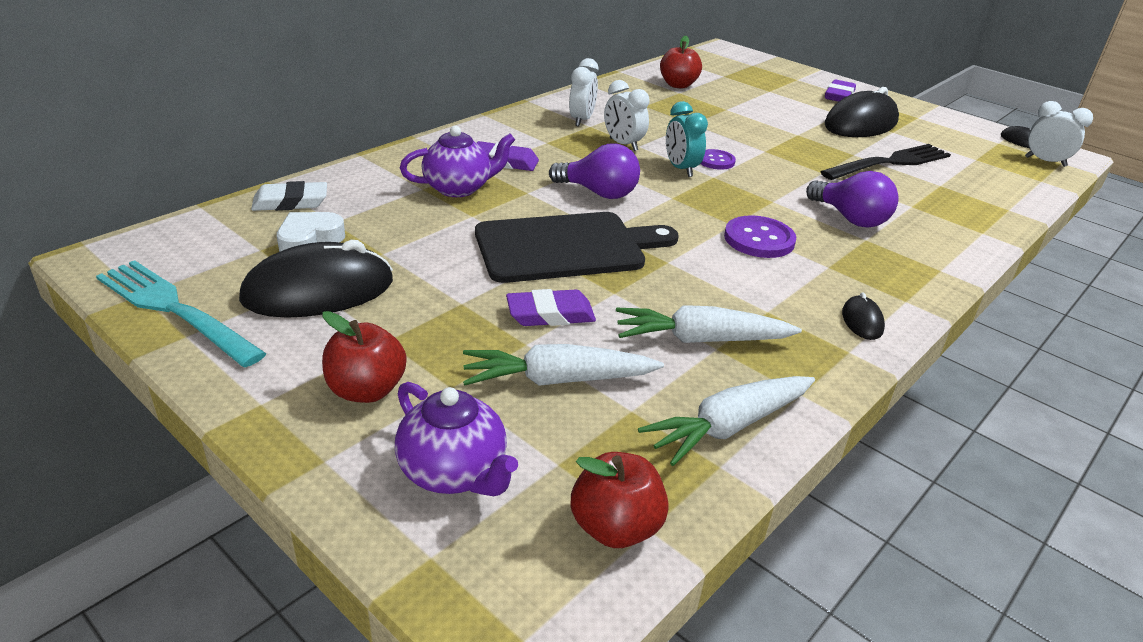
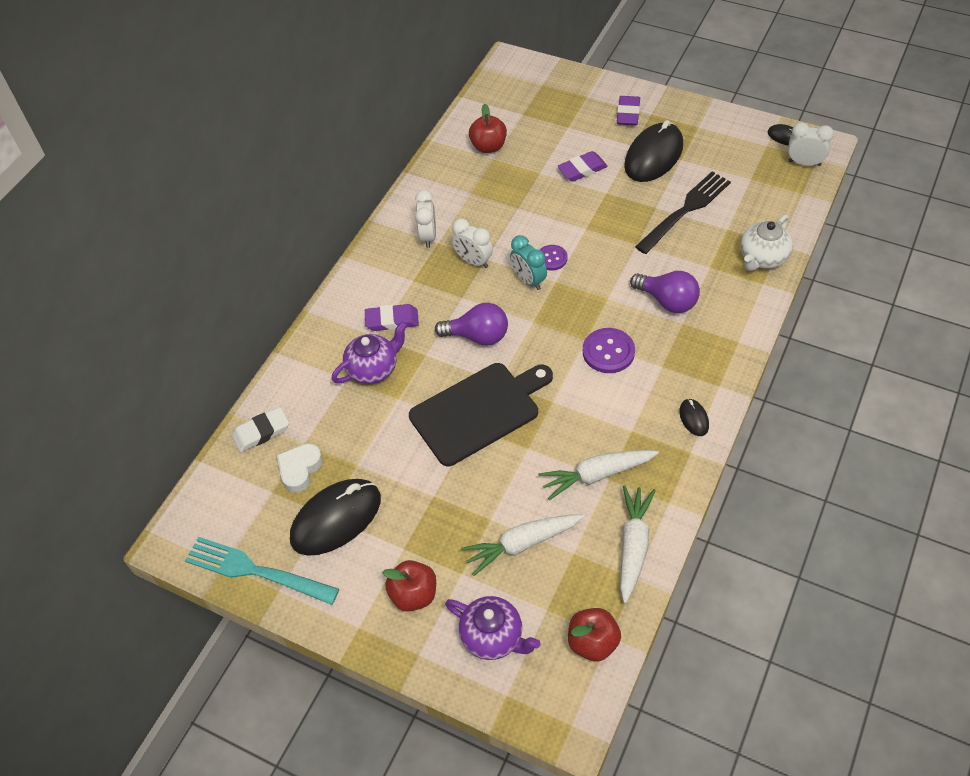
camera: 10 degrees left, 20 degrees up
(550, 314) = (495, 486): purple eraser -> purple eraser (582, 169)
(729, 427) = (633, 546): white carrot -> white carrot turned 150 degrees clockwise
(984, 213) = (762, 258): none -> white teapot

